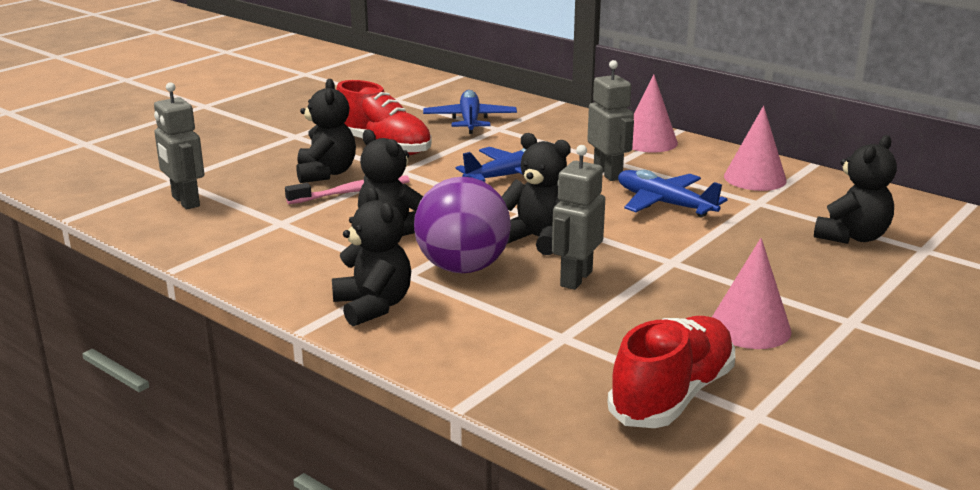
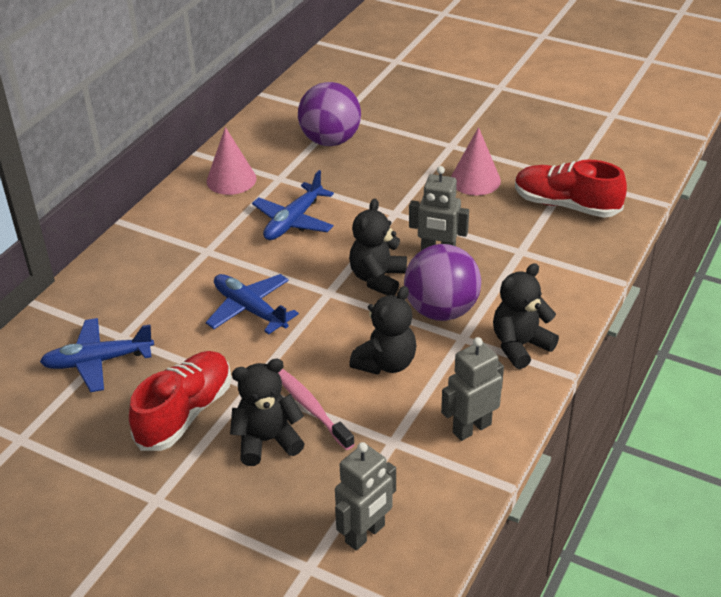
camera: 100 degrees left, 15 degrees up
(608, 173) = (235, 254): grey robot -> grey robot (471, 428)
(649, 142) = (153, 236): pink cone -> none
(852, 237) = (330, 140): black teddy bear -> purple ball

